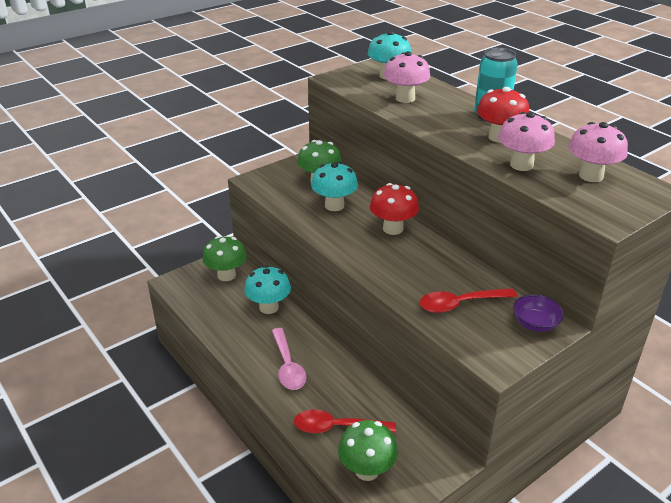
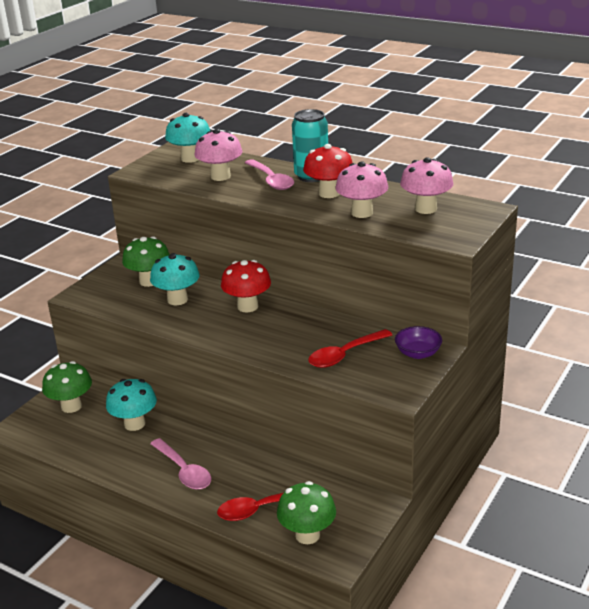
camera: 20 degrees left, 5 degrees down
(450, 112) = (271, 180): none -> pink spoon

